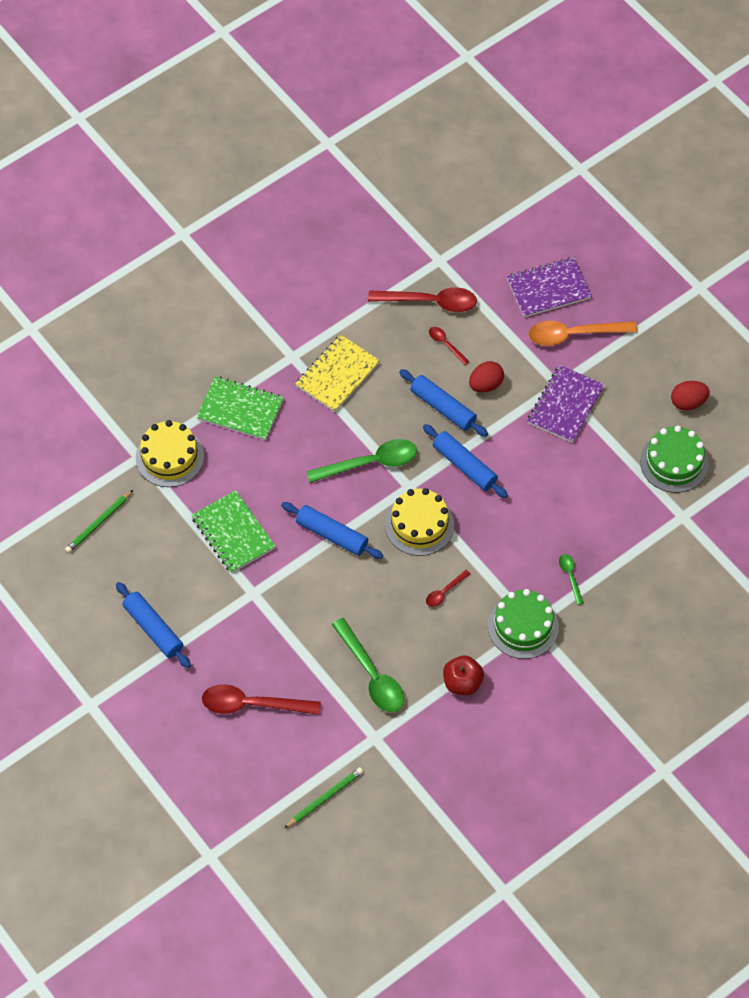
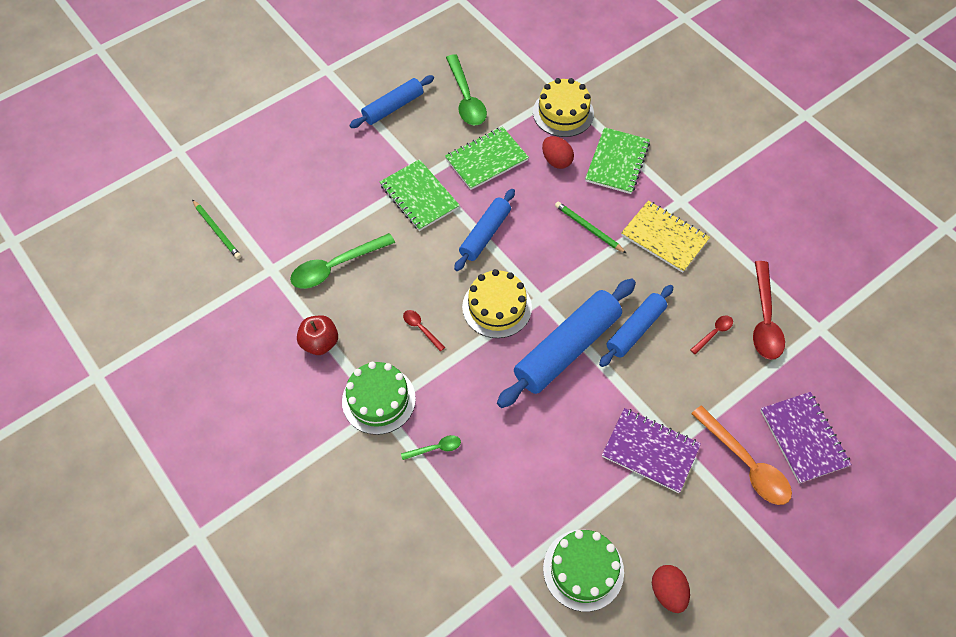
camera: 90 degrees right, 0 degrees up
(98, 523) = (495, 68): green pencil -> green pencil (588, 228)
(252, 704) = (315, 177): red spoon -> none
(282, 598) = (419, 196): none -> green notebook
(370, 463) = (565, 265): green spoon -> green spoon (466, 98)
(464, 466) = (567, 348): blue rolling pin -> blue rolling pin, size x1.63
(485, 385) = (668, 370): red egg -> red egg (556, 161)
(574, 334) = (745, 463): orange spoon -> orange spoon turned 150 degrees clockwise

